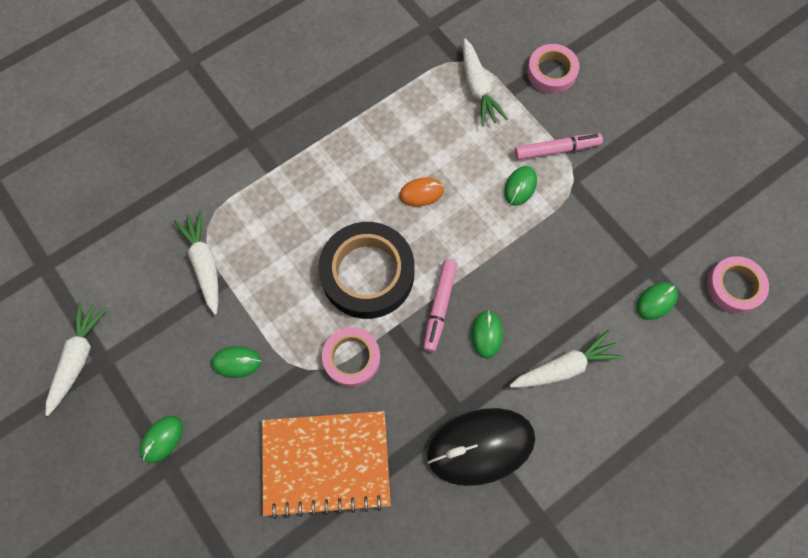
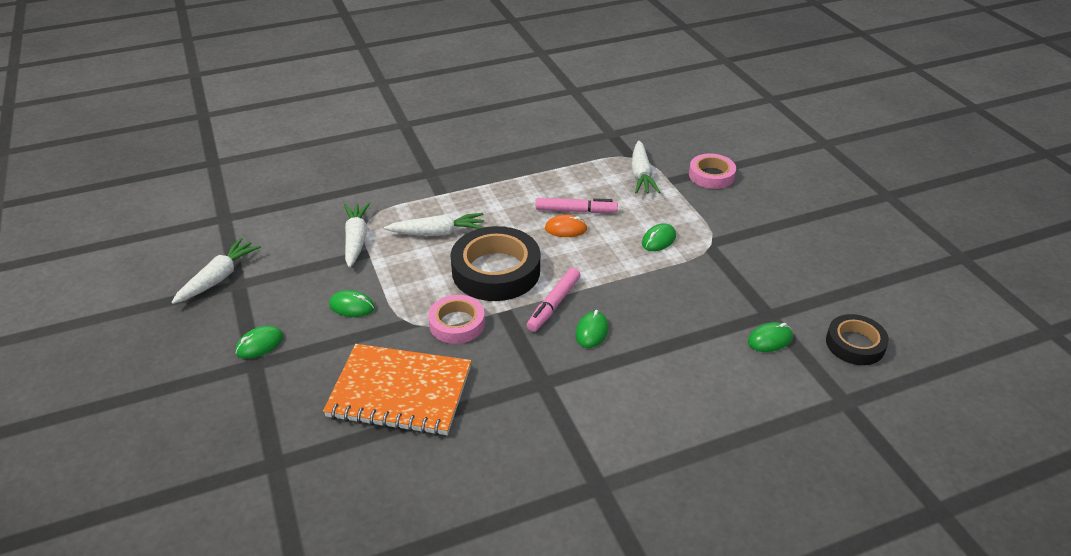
camera: 15 degrees right, 30 degrees down
(480, 446) = (556, 411): black mouse -> none
(556, 149) = (701, 222): pink marker -> pink marker (575, 211)
(564, 367) = (661, 369): white carrot -> white carrot (438, 233)
(734, 287) = (855, 344): pink tape -> black tape

